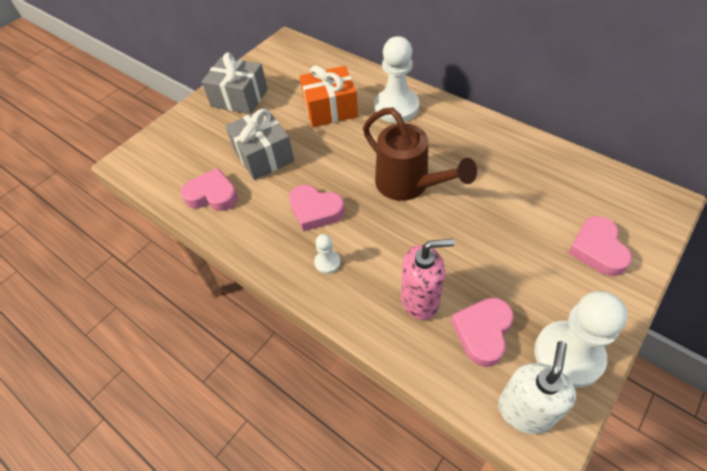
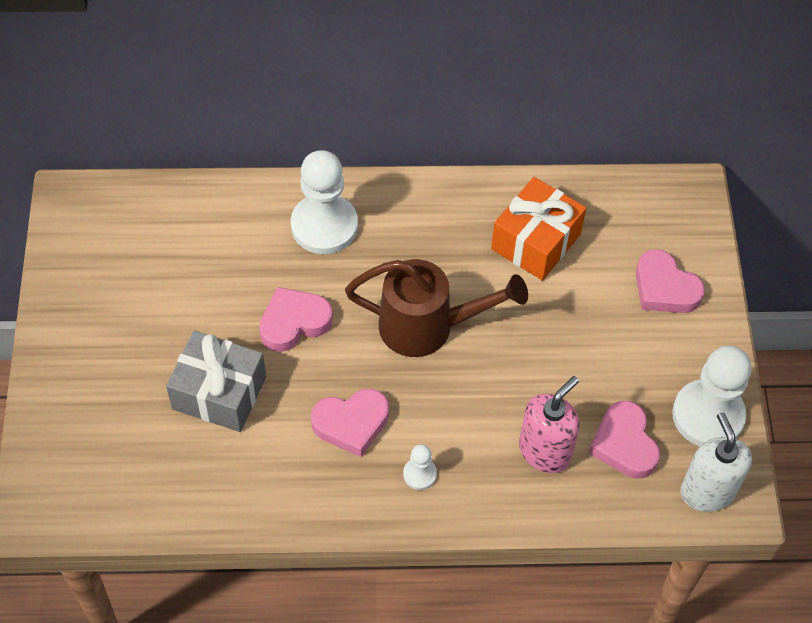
camera: 45 degrees left, 5 degrees up
(212, 195) = (207, 483): pink heart -> pink heart (294, 322)
(239, 98) = (97, 329): grey gift -> none
(330, 109) = (241, 275): orange gift -> orange gift (536, 241)

